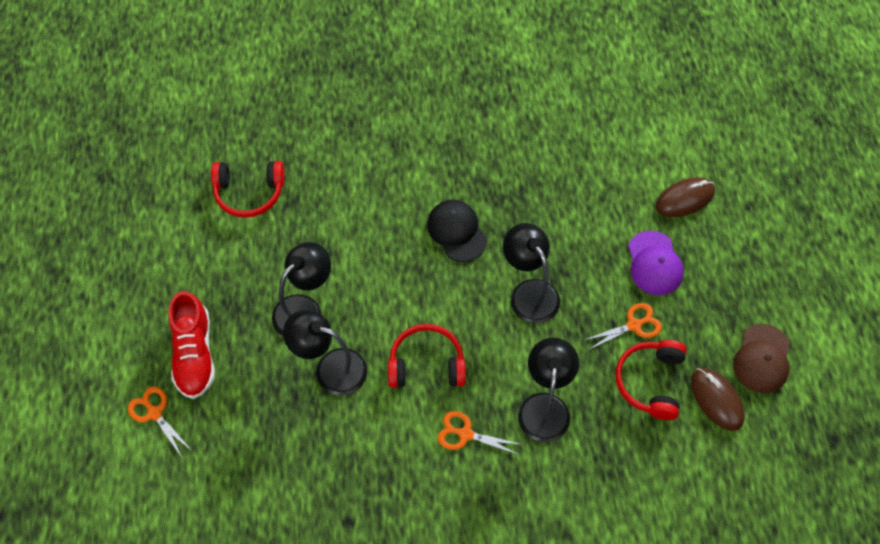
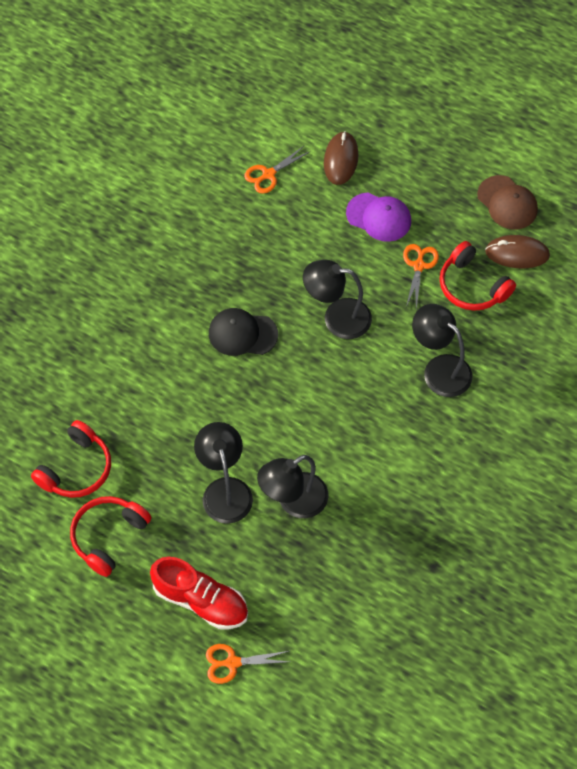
camera: 55 degrees left, 0 degrees up
(426, 364) = (343, 429): red headphones -> red headphones (109, 536)
(465, 434) = (422, 438): orange scissors -> orange scissors (268, 174)

